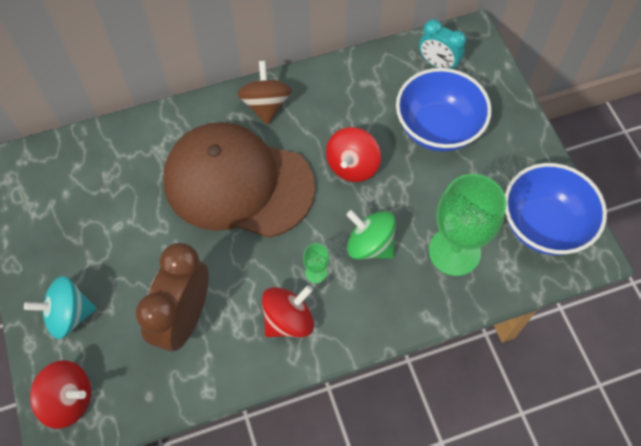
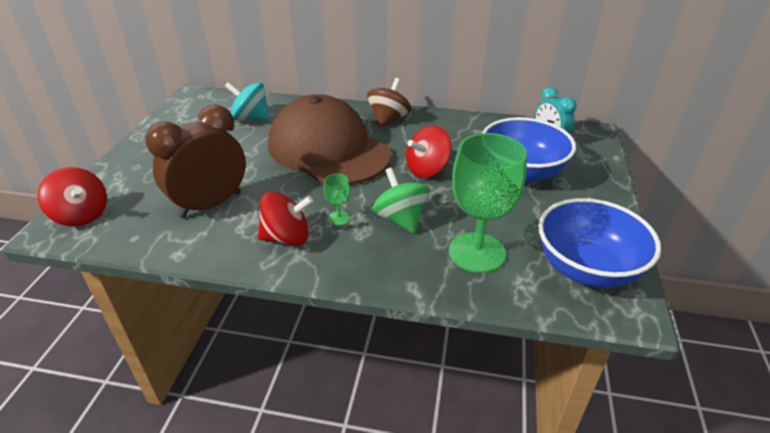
camera: 30 degrees right, 25 degrees down
(69, 315) = (139, 172): turquoise spinning top -> turquoise spinning top (251, 118)

